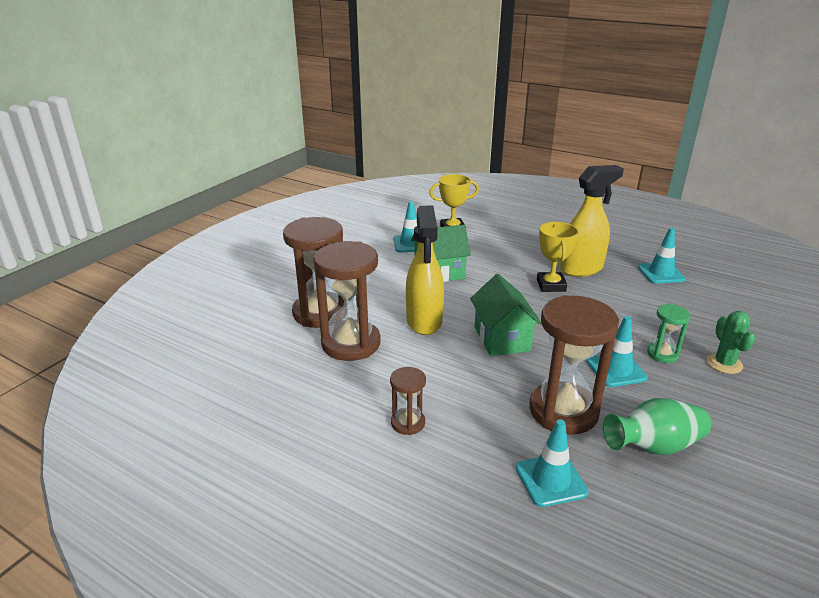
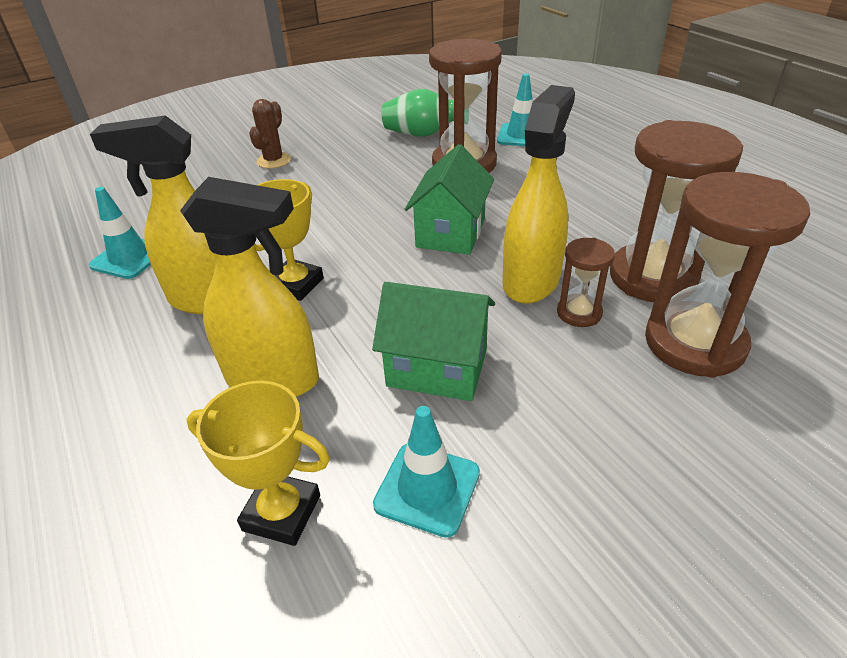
camera: 150 degrees left, 10 degrees up
(408, 423) = (614, 186): brown hourglass -> brown hourglass (579, 313)
(503, 253) = (273, 379): none -> yellow spray bottle
(616, 370) = (374, 178): turquoise traffic cone -> none
(662, 354) = (310, 179): green hourglass -> none
(724, 363) = (274, 161): green cactus -> brown cactus

